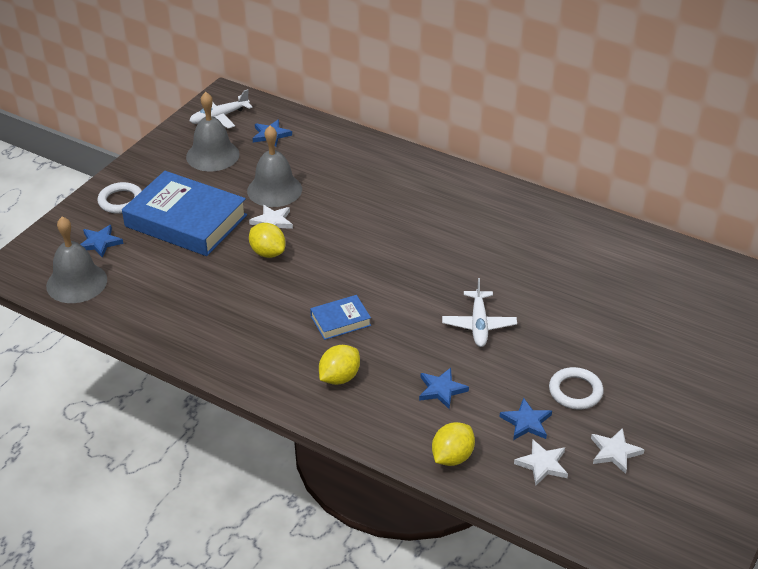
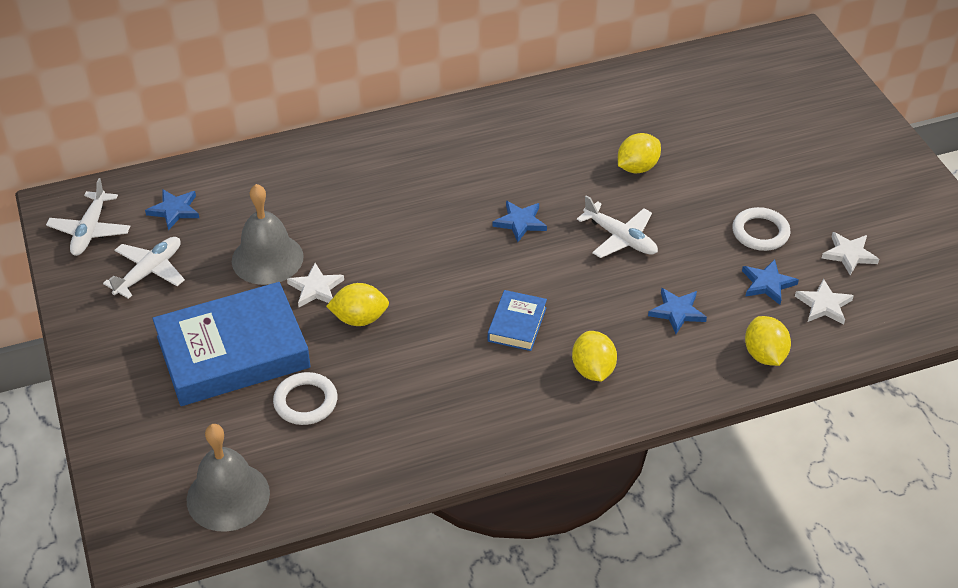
camera: 50 degrees left, 5 degrees up
(100, 243) = (183, 442): blue star -> blue star (520, 222)
(121, 201) = (132, 386): white ring -> white ring (305, 402)
(212, 155) = (149, 272): grey bell -> white plane
(559, 295) = (637, 167): none -> yellow lemon

